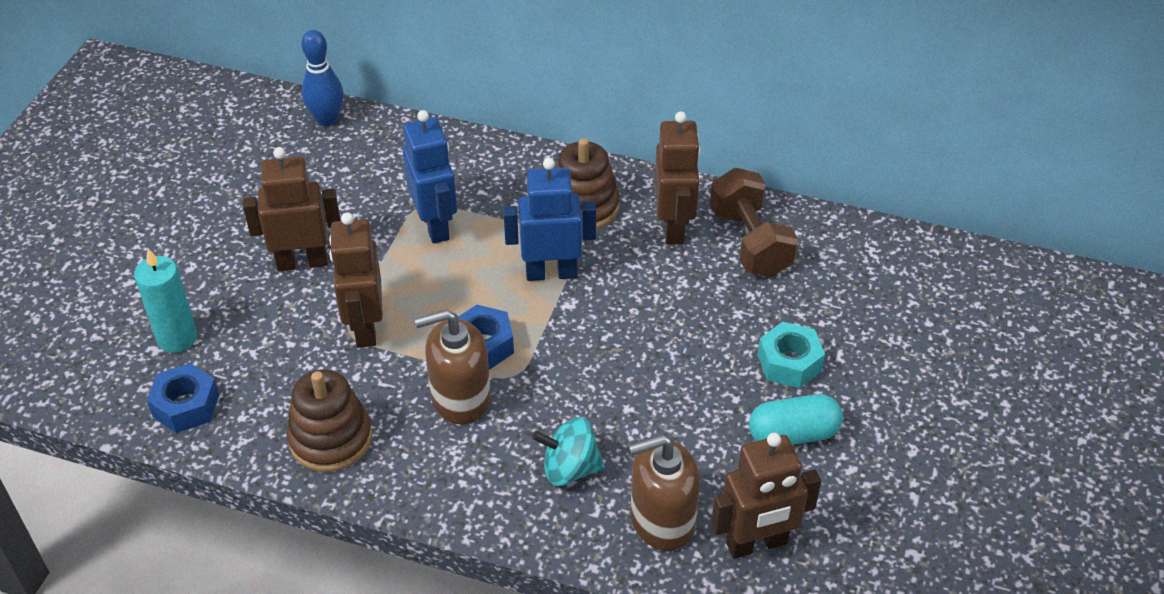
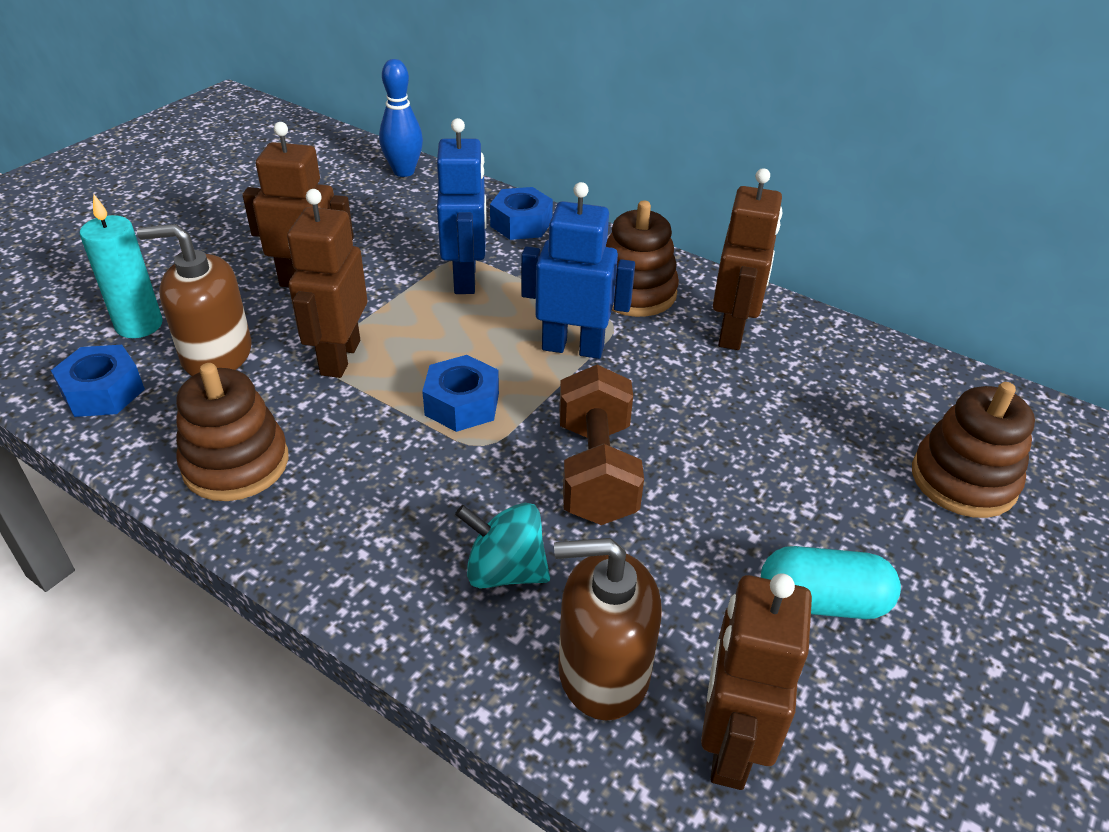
camera: 15 degrees right, 5 degrees down
(460, 156) = (521, 224): none -> blue nut
(460, 397) = (408, 454): brown soap dispenser -> brown soap dispenser (217, 355)
(750, 242) = (821, 365): brown dumbbell -> brown dumbbell (596, 471)
(757, 544) = (730, 745): brown robot -> brown robot turned 105 degrees clockwise
(789, 362) = (838, 509): turquoise nut -> none
(872, 317) = (963, 480): none -> brown stacking toy

